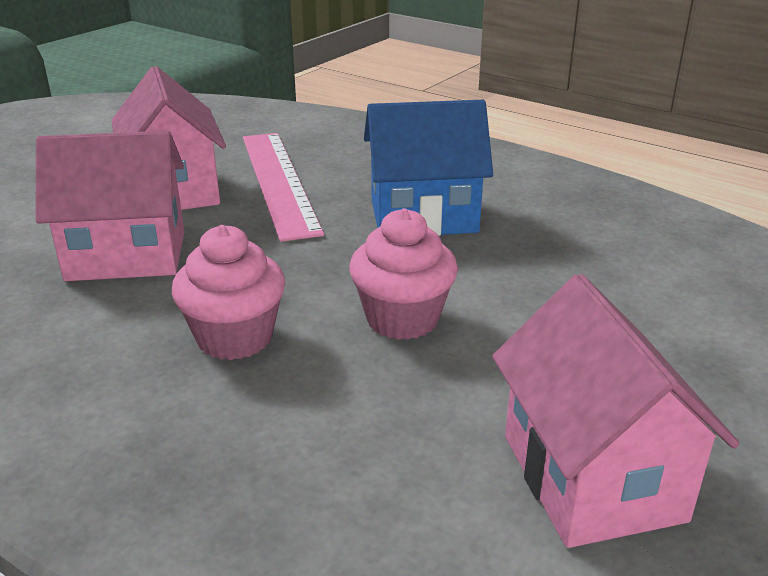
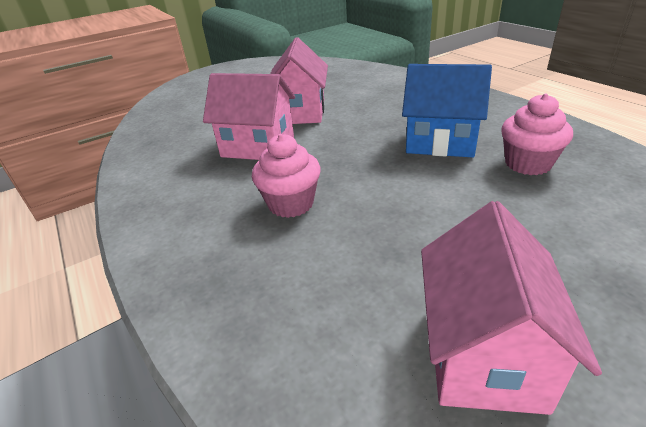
camera: 25 degrees right, 5 degrees up
(278, 181) = (360, 112): pink ruler -> none
(402, 319) = (396, 208): pink cupcake -> pink cupcake (528, 164)

